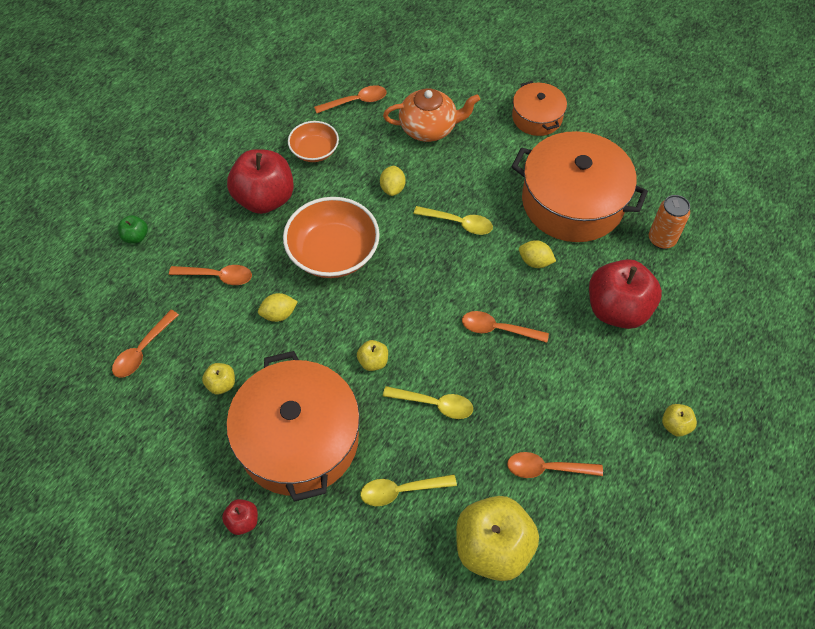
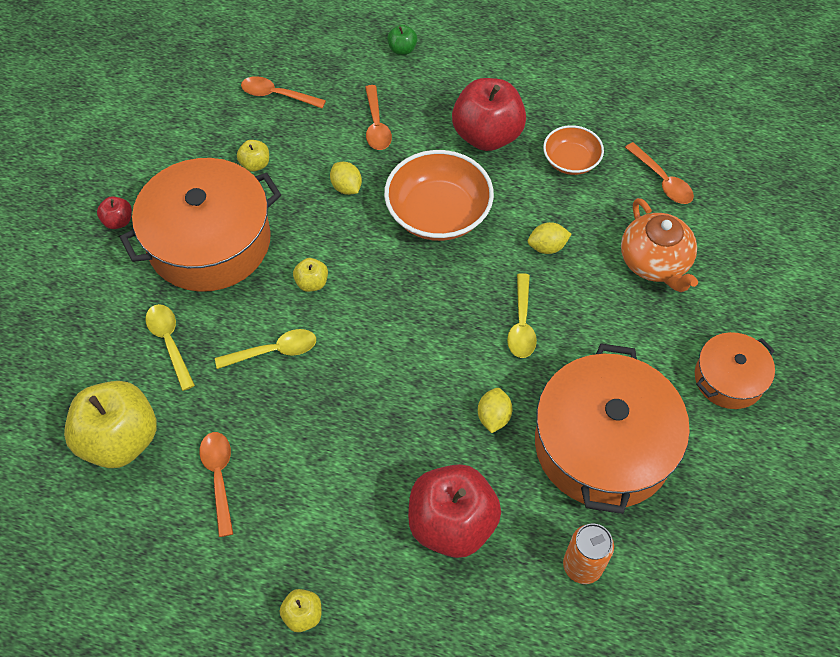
camera: 75 degrees right, 0 degrees up
(434, 404) = (274, 351): yellow spoon -> yellow spoon turned 105 degrees counterclockwise
(497, 329) = (385, 394): orange spoon -> none

